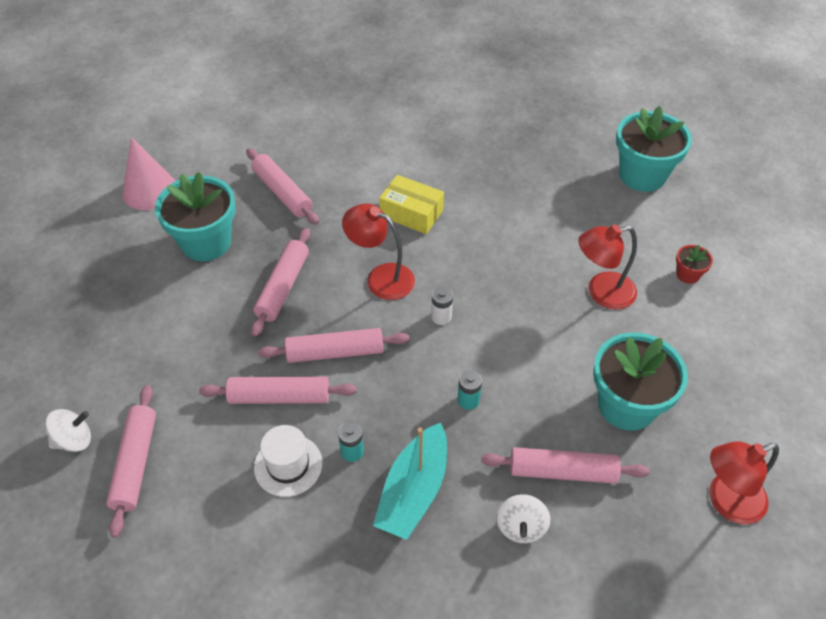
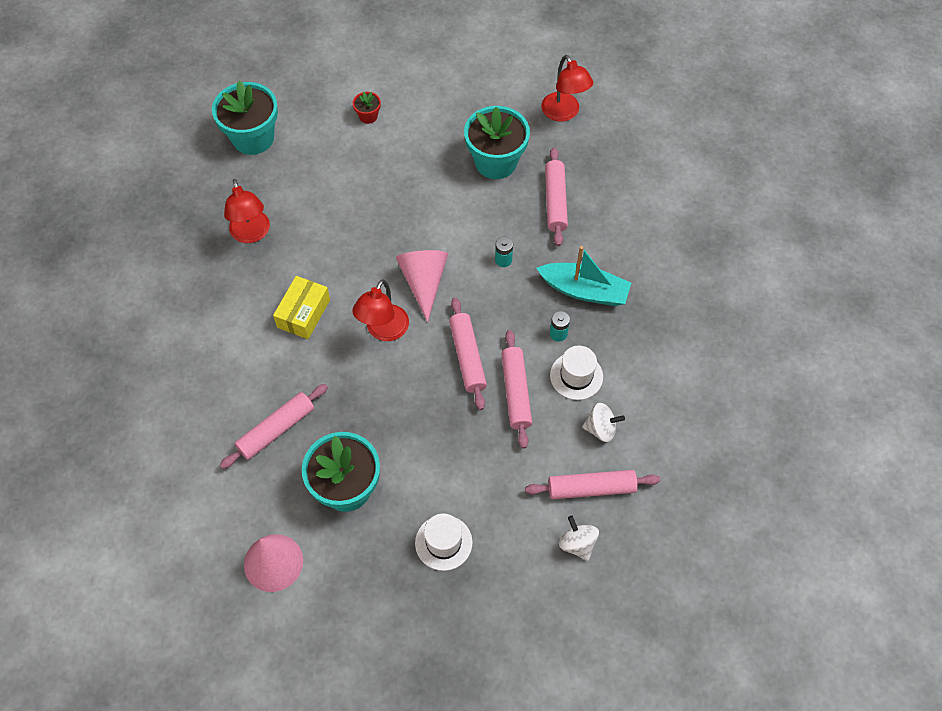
camera: 95 degrees left, 10 degrees up
(122, 316) = (443, 542): none -> white hat
(283, 287) = (399, 409): pink rolling pin -> none
(441, 317) = (424, 282): white battery -> pink cone
(521, 527) = (601, 225): white spinning top -> white spinning top (601, 429)
(601, 293) = (390, 172): red lamp -> red lamp (251, 234)

